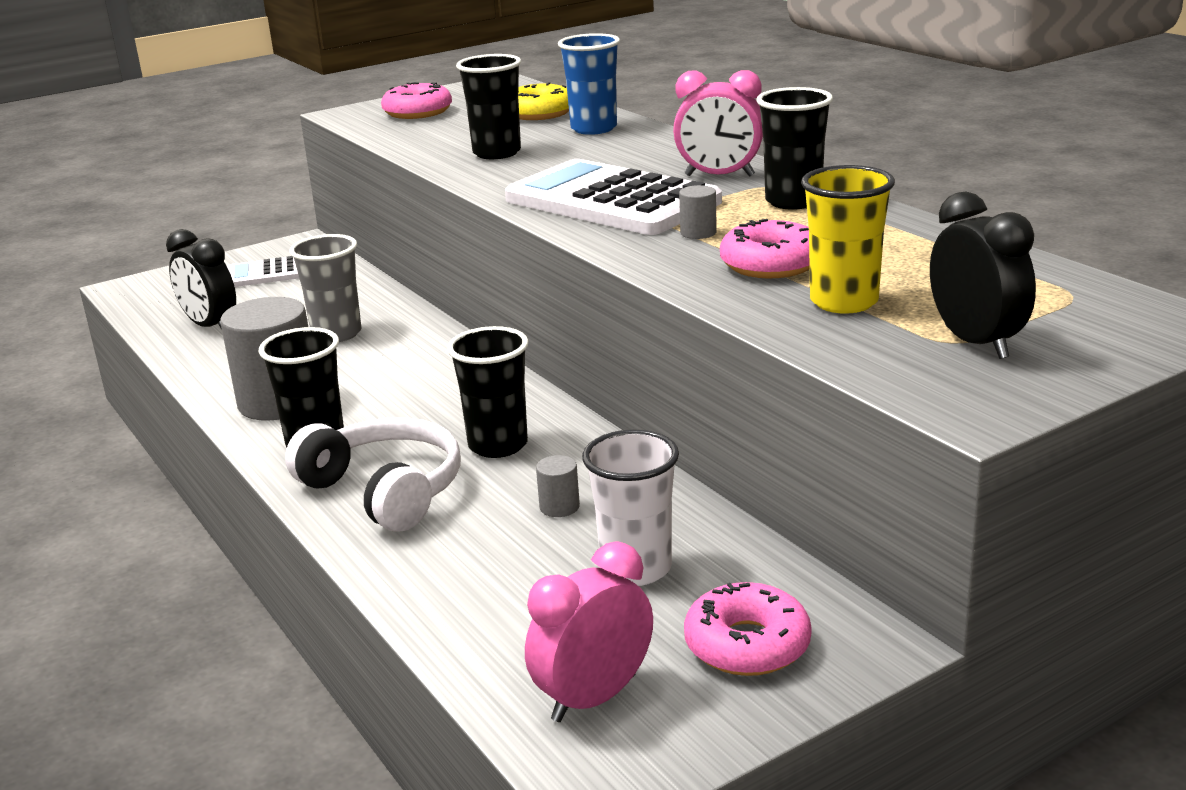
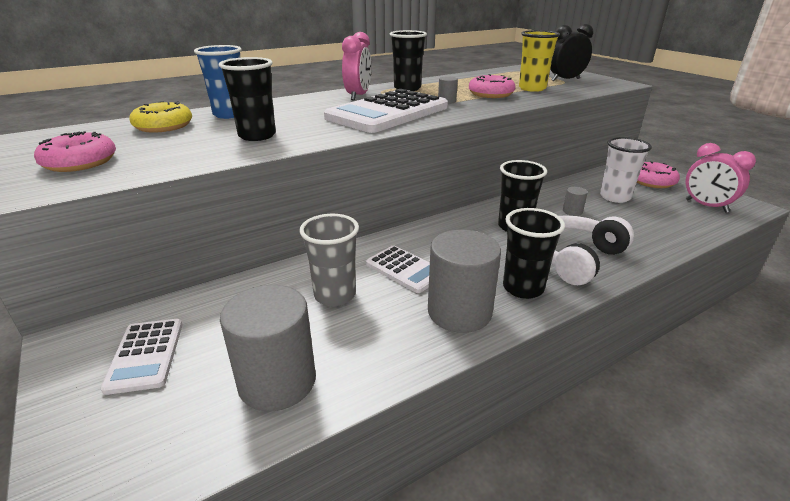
camera: 90 degrees left, 5 degrees up
(210, 326) = (277, 381): black clock -> grey cylinder
(382, 367) = (404, 269): none -> white calculator

